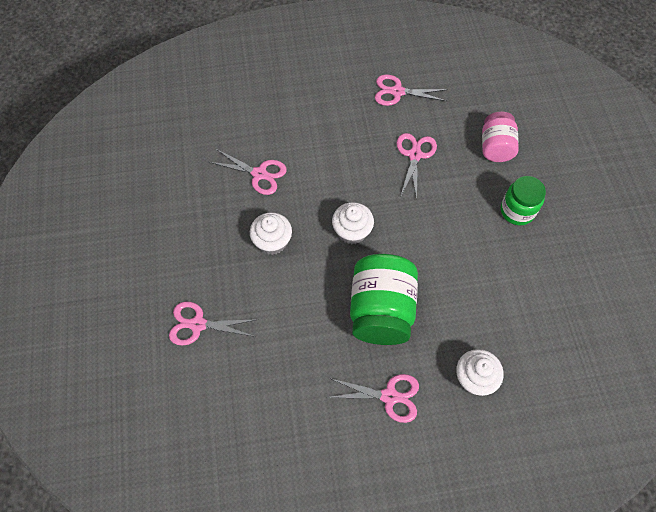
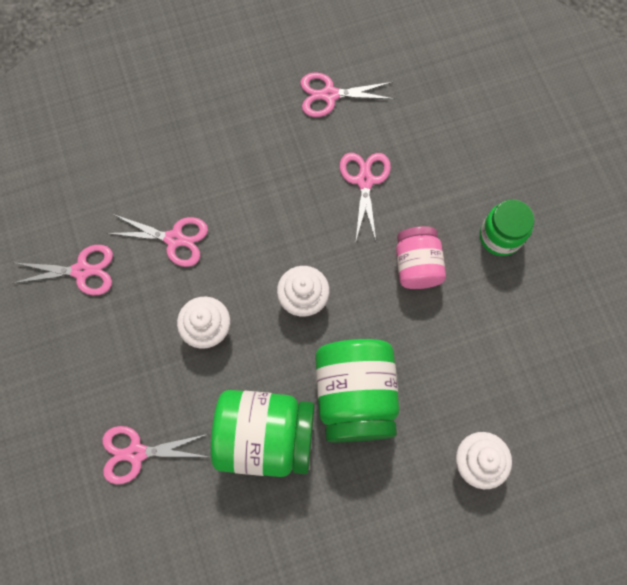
camera: 10 degrees left, 10 degrees up
(303, 329) = (265, 436): none -> green jar
(389, 396) = (381, 502): pink scissors -> pink scissors (82, 271)
(495, 147) = (463, 153): pink jar -> pink jar (417, 265)

